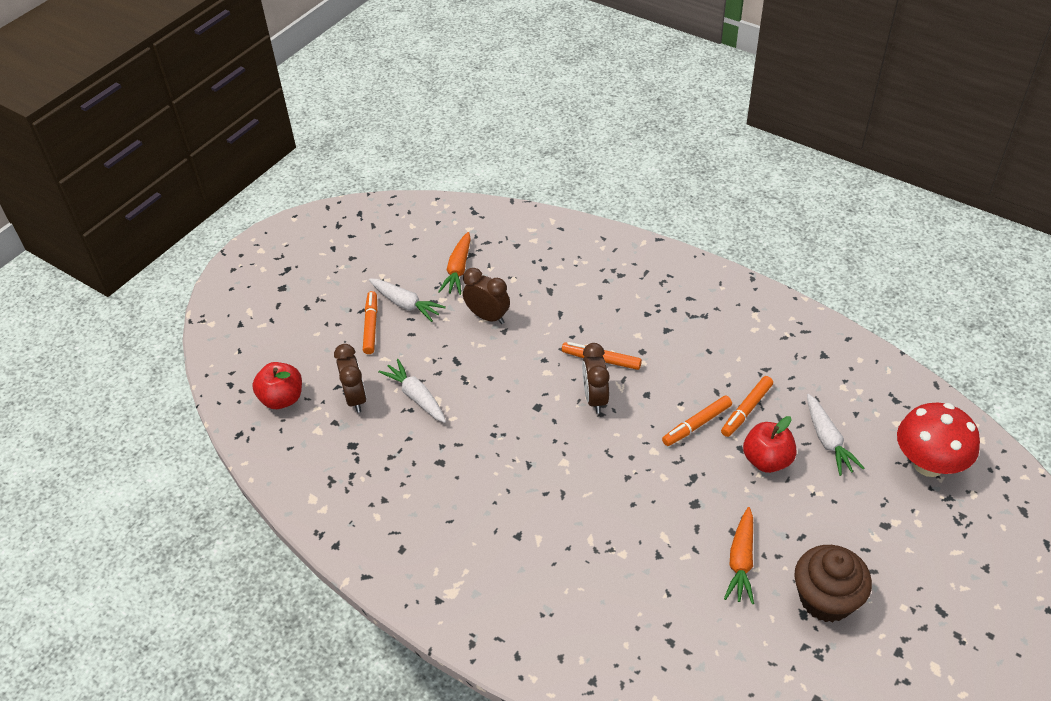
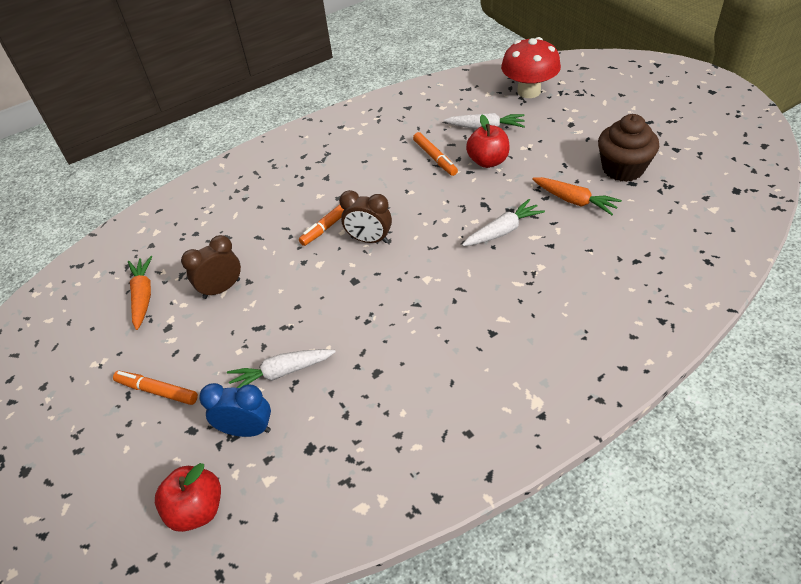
camera: 65 degrees left, 0 degrees up
(355, 398) = (247, 430): brown clock -> blue clock
(405, 304) = (151, 352): white carrot -> white carrot (502, 231)
(458, 269) = (143, 296): orange carrot -> orange carrot turned 135 degrees counterclockwise
(697, 424) = (433, 188): orange marker -> none

